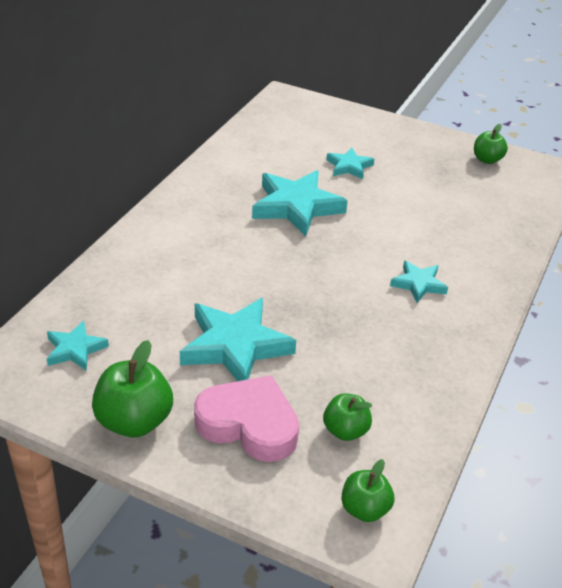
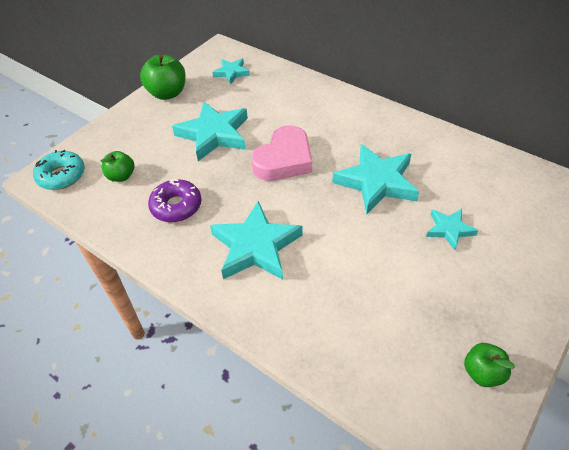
camera: 105 degrees right, 10 degrees up
(249, 424) = (146, 135): pink heart -> pink heart (284, 160)
(365, 509) = (61, 176): green apple -> turquoise donut
(383, 359) = (176, 206): none -> purple donut
(418, 284) = (256, 246): turquoise star -> turquoise star, size x1.85

